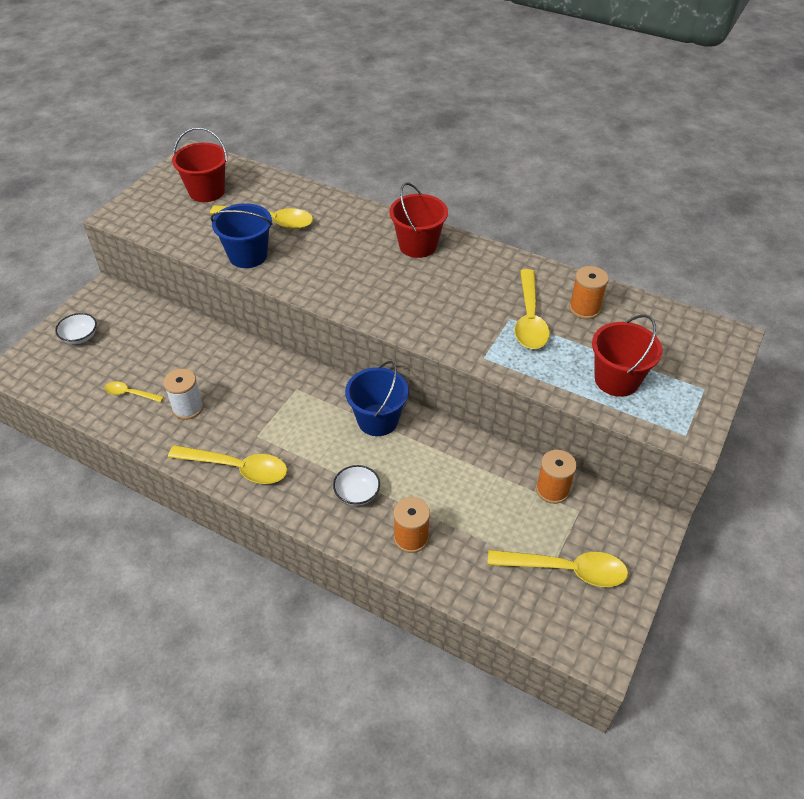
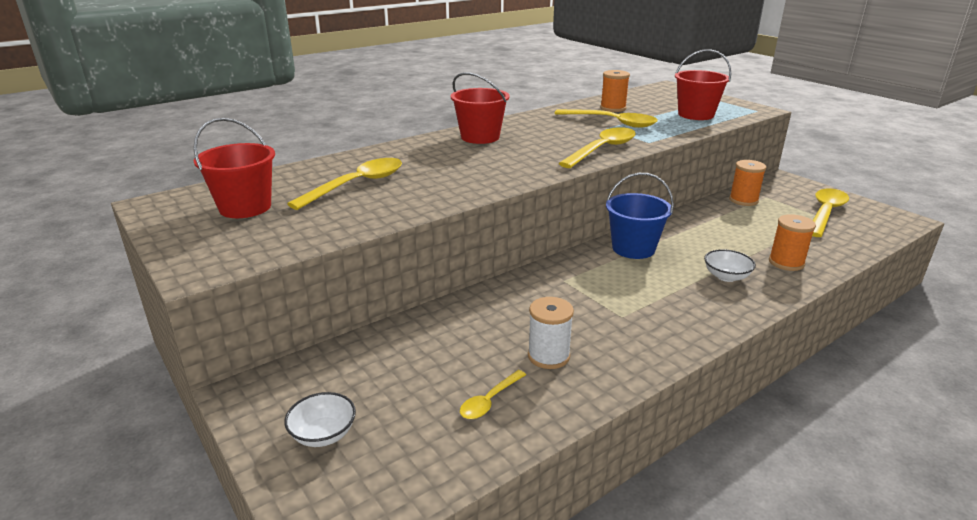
camera: 65 degrees left, 20 degrees down
(237, 468) = (667, 338): yellow spoon -> yellow spoon (602, 150)
(248, 255) = (404, 204): blue bucket -> none

